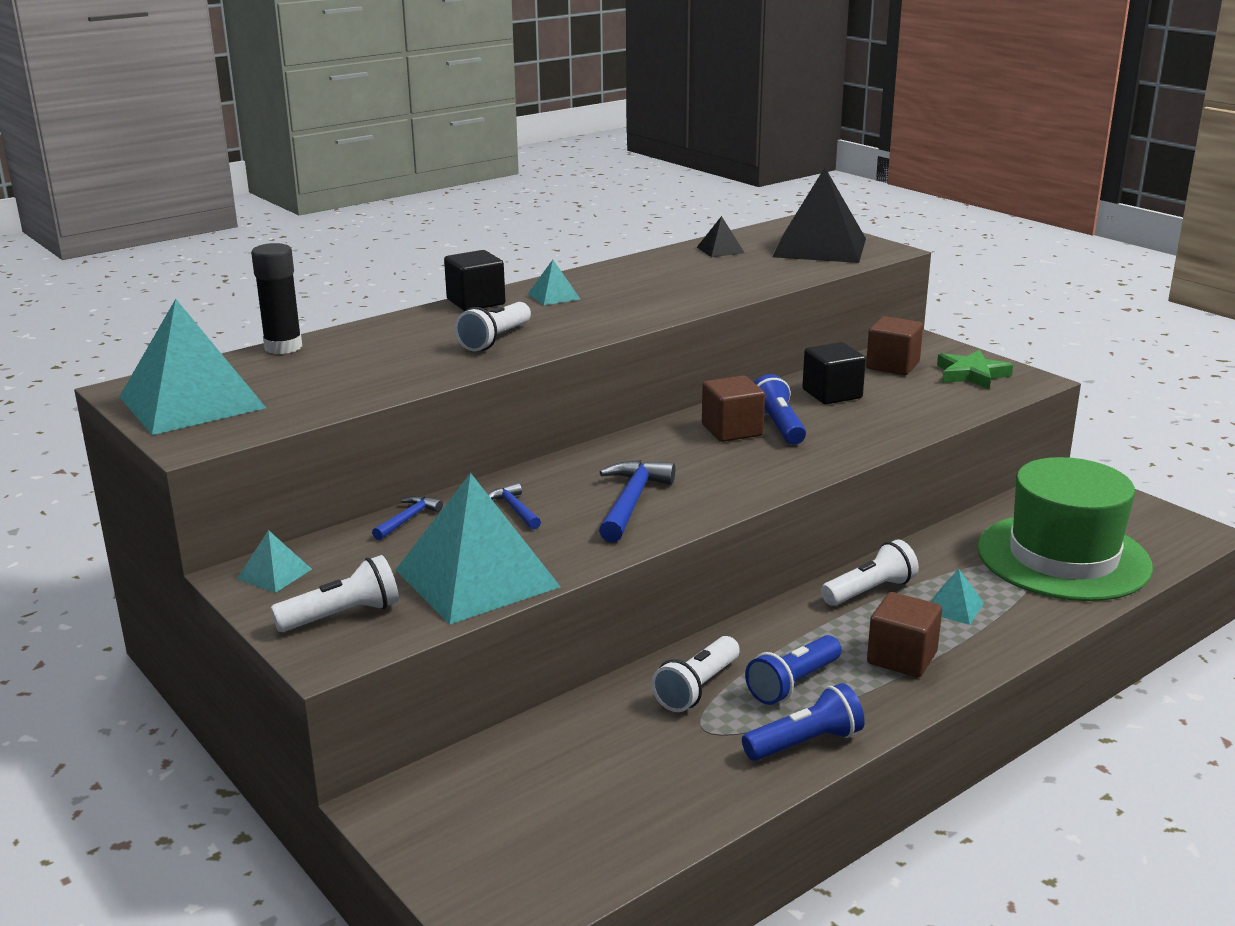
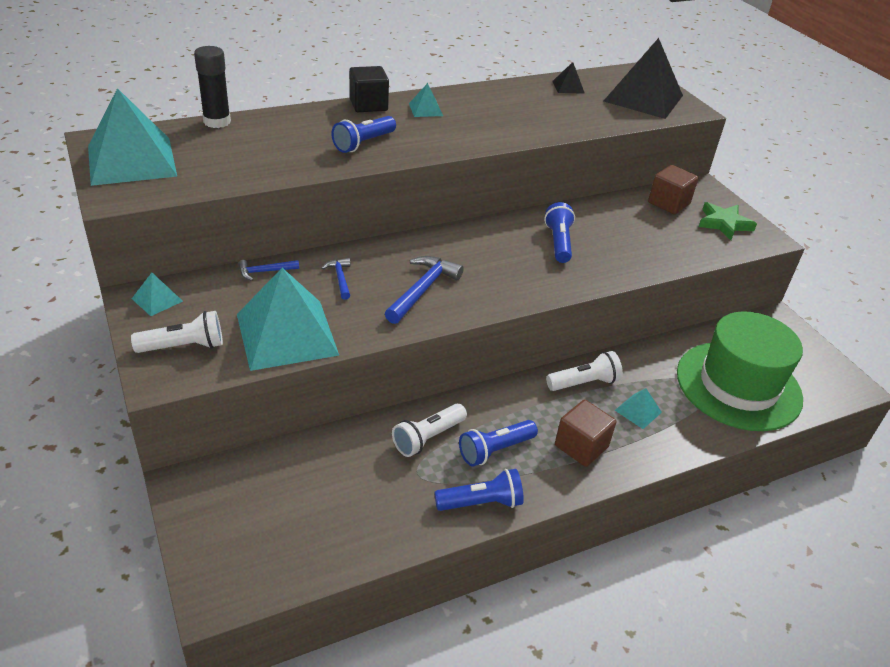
camera: 10 degrees right, 15 degrees up
(408, 519) = (265, 271): blue hammer -> blue hammer turned 150 degrees counterclockwise
(495, 340) = (363, 143): white flashlight -> blue flashlight
(732, 430) = (523, 239): brown cube -> none
(832, 394) = (611, 221): black cube -> none

